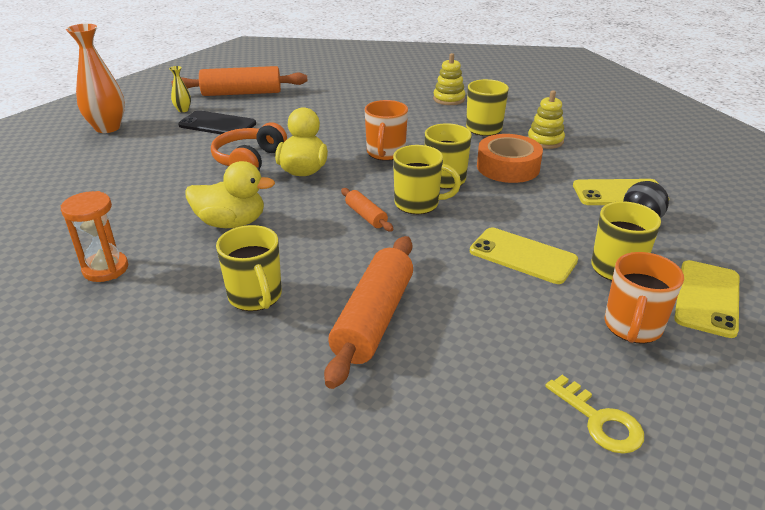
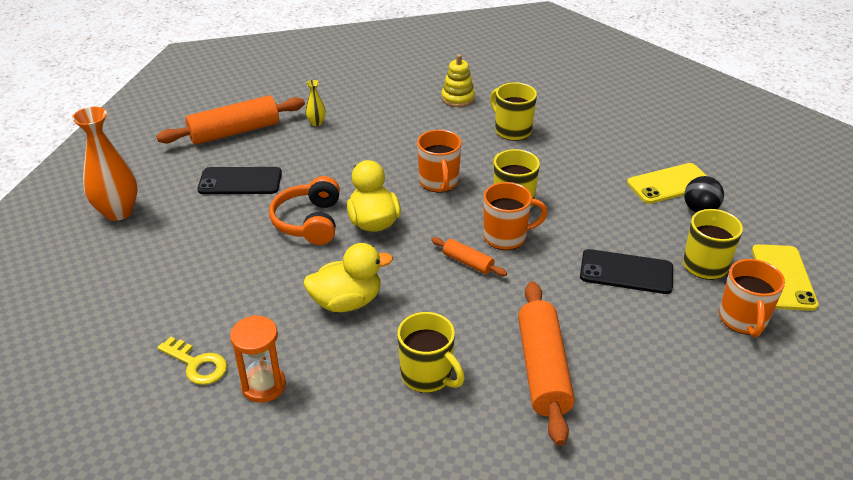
camera: 20 degrees left, 5 degrees up
(183, 110) = (186, 169): yellow vase -> yellow vase (316, 123)
(418, 204) = (506, 237): yellow mug -> orange mug
(508, 167) = (561, 175): orange tape -> none
(523, 256) = (626, 272): yellow phone -> black phone
(545, 141) = (577, 135): yellow stacking toy -> none
(599, 420) = (758, 409): yellow key -> yellow key (197, 364)

